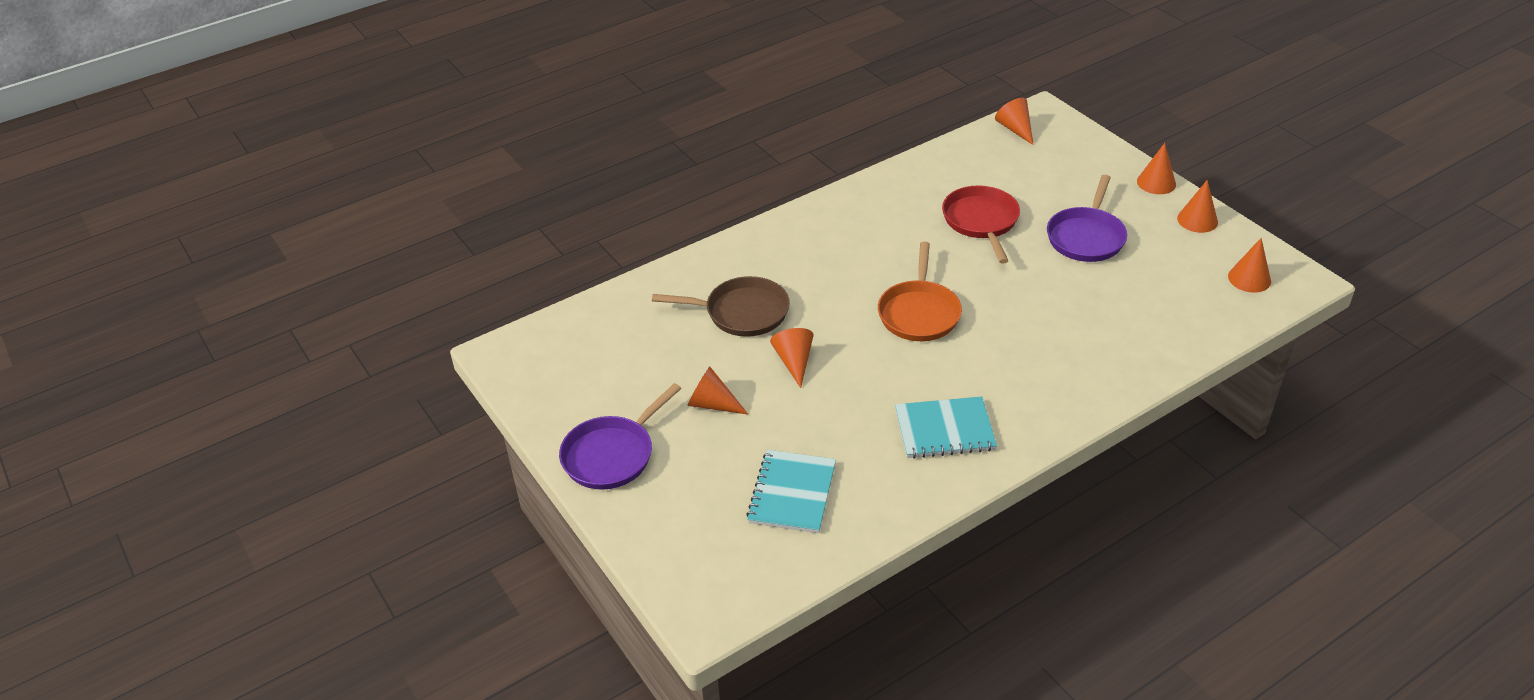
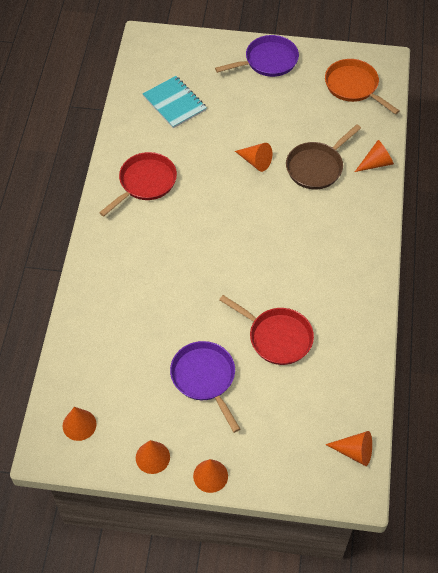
camera: 130 degrees right, 15 degrees up
(612, 455) = (268, 61): purple pan -> purple pan turned 75 degrees clockwise
(712, 404) = (261, 113): orange cone -> orange cone (376, 163)
(919, 313) = (233, 239): orange pan -> orange pan (353, 86)
(944, 430) = (145, 183): turquoise notebook -> red pan

